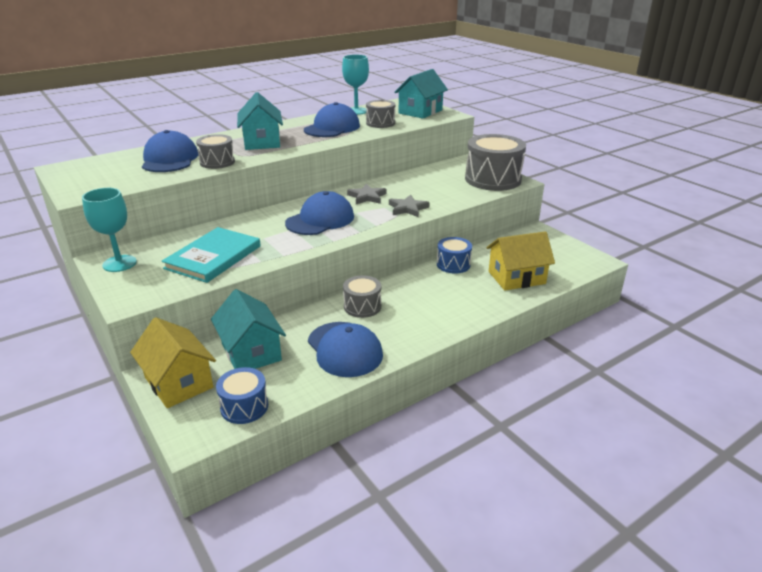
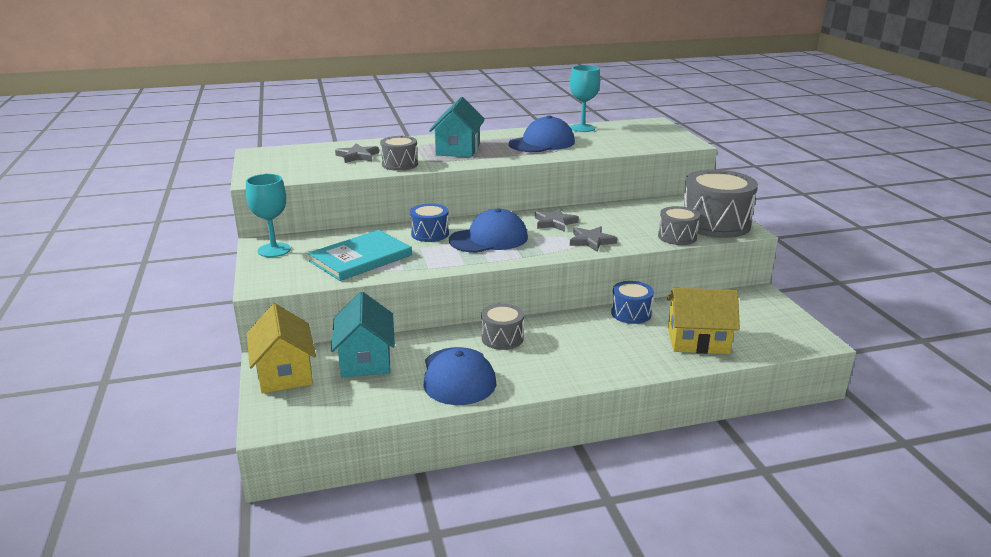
camera: 20 degrees right, 5 degrees down
(170, 159) = (357, 156): blue cap -> grey star
(244, 407) = (330, 408): blue drum -> blue drum (430, 234)
(380, 123) = (599, 144): grey drum -> grey drum (677, 237)
(420, 112) = (655, 136): turquoise house -> none

